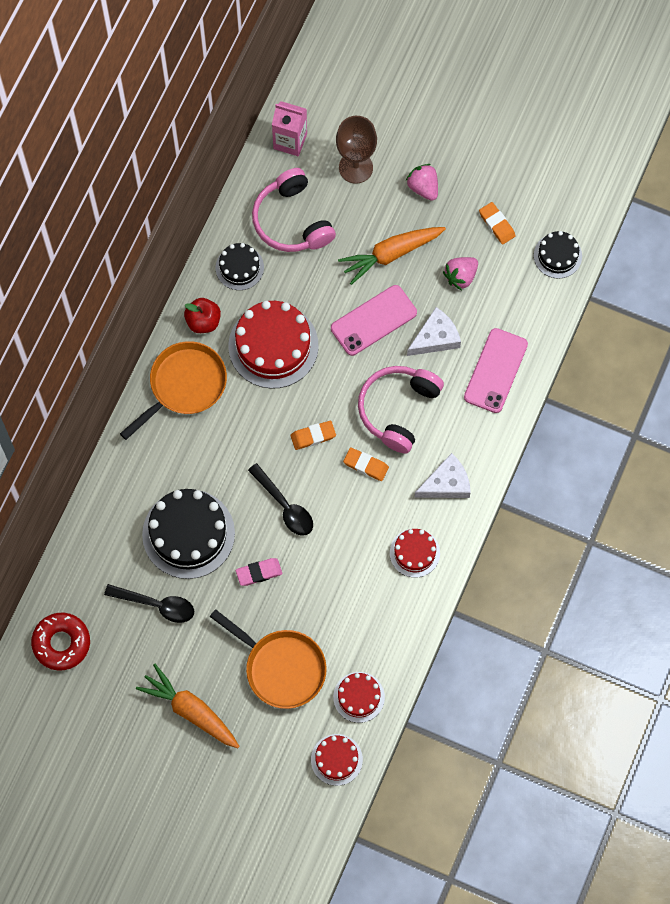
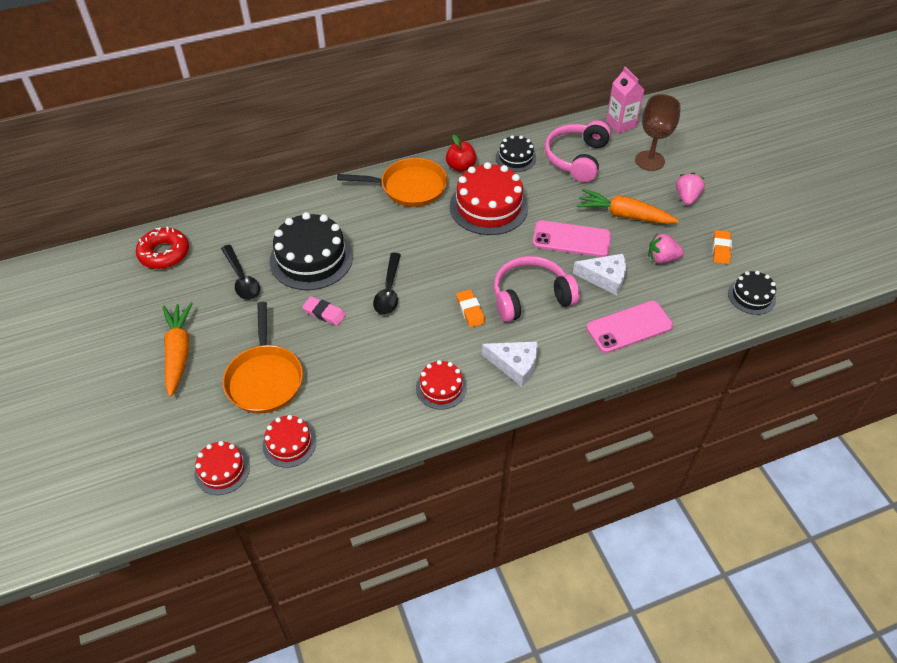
camera: 45 degrees right, 20 degrees down
(313, 436) = (455, 269): orange eraser -> none

